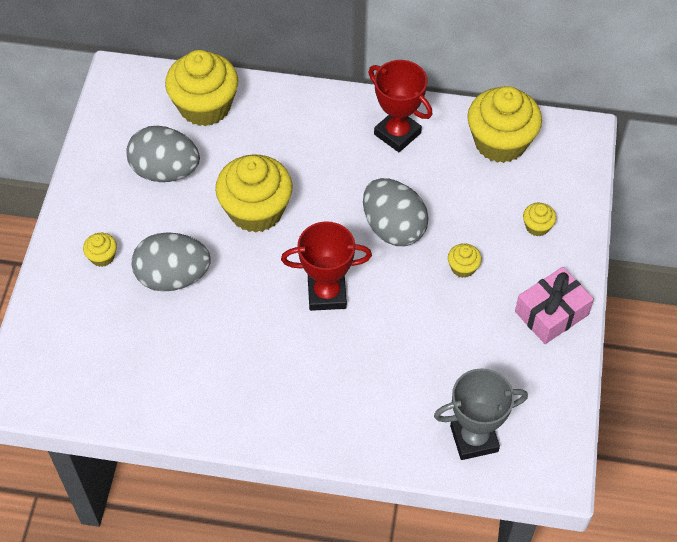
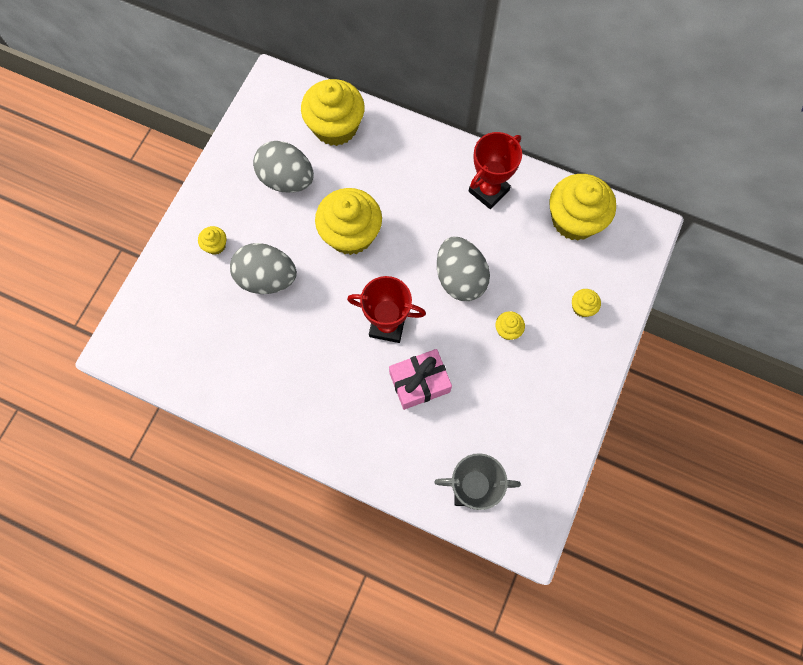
camera: 15 degrees right, 15 degrees up
(397, 134) = (488, 191): red trophy -> red trophy turned 75 degrees clockwise
(551, 313) = (570, 391): pink gift -> pink gift (419, 382)

